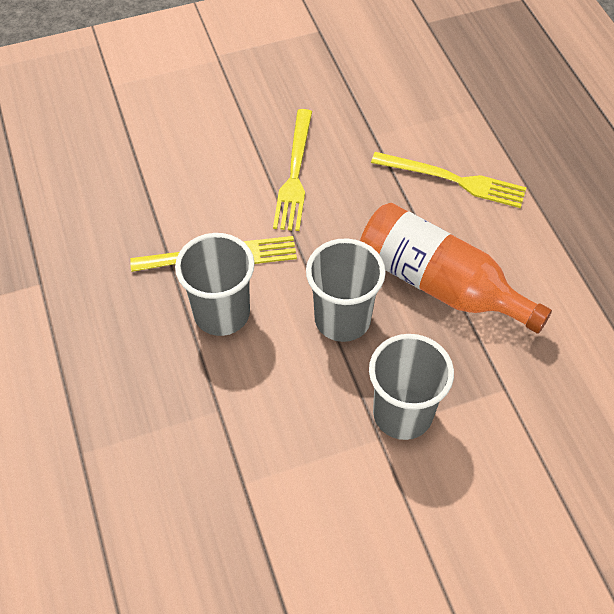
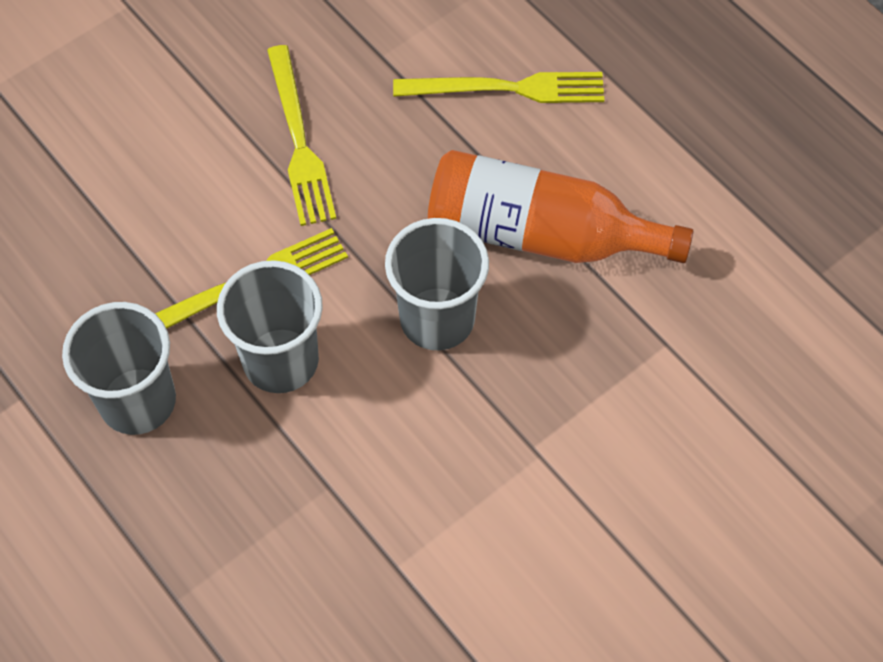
camera: 20 degrees left, 5 degrees up
(402, 414) = (556, 415): grey cup -> grey cup (138, 401)

